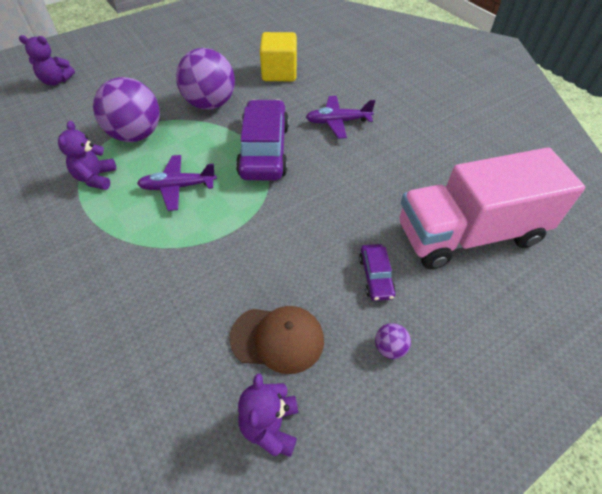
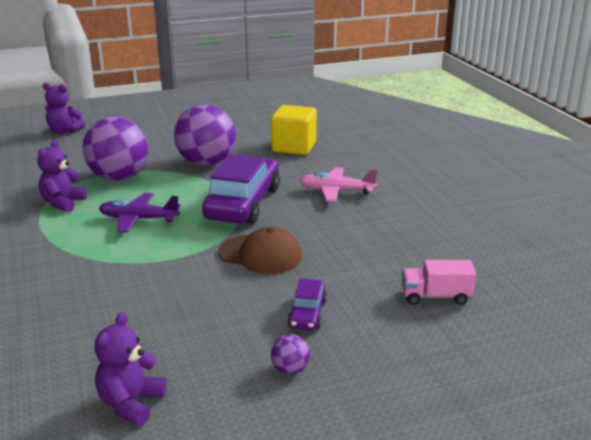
camera: 15 degrees right, 25 degrees down
(277, 339) = (175, 343): brown cap -> brown cap (260, 254)
(338, 122) = (336, 191): purple plane -> pink plane
(469, 234) = (435, 296): pink truck -> pink truck, size x0.40

